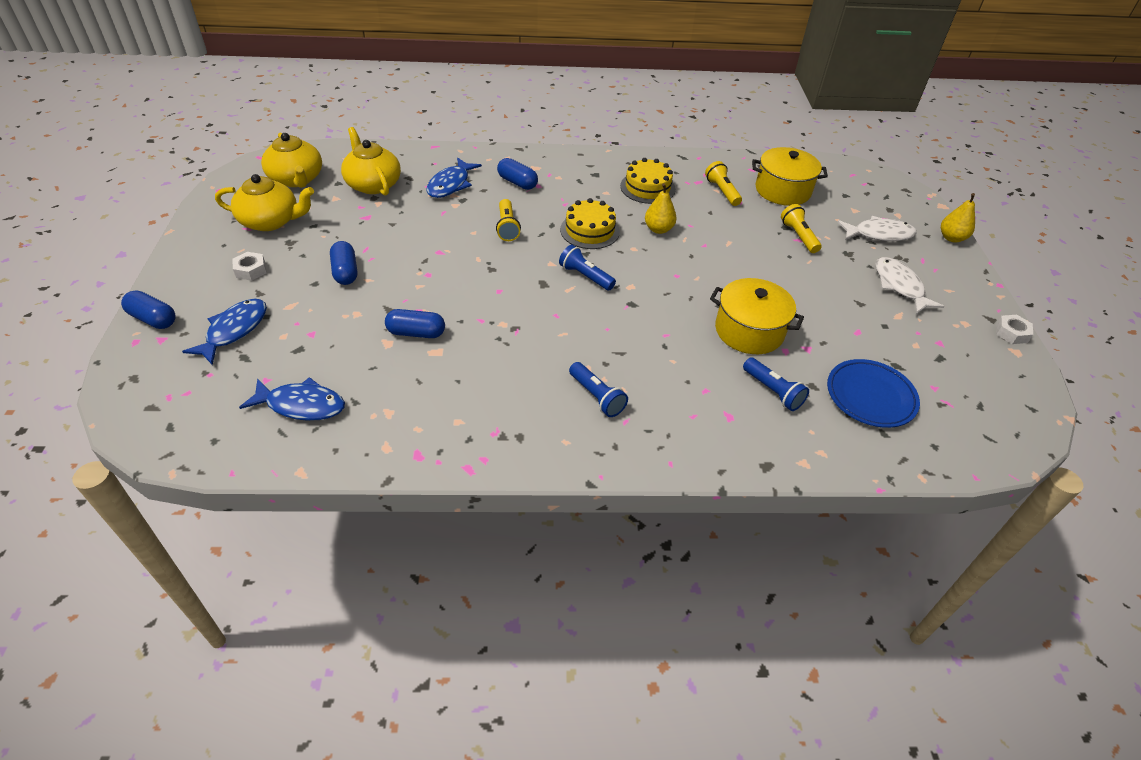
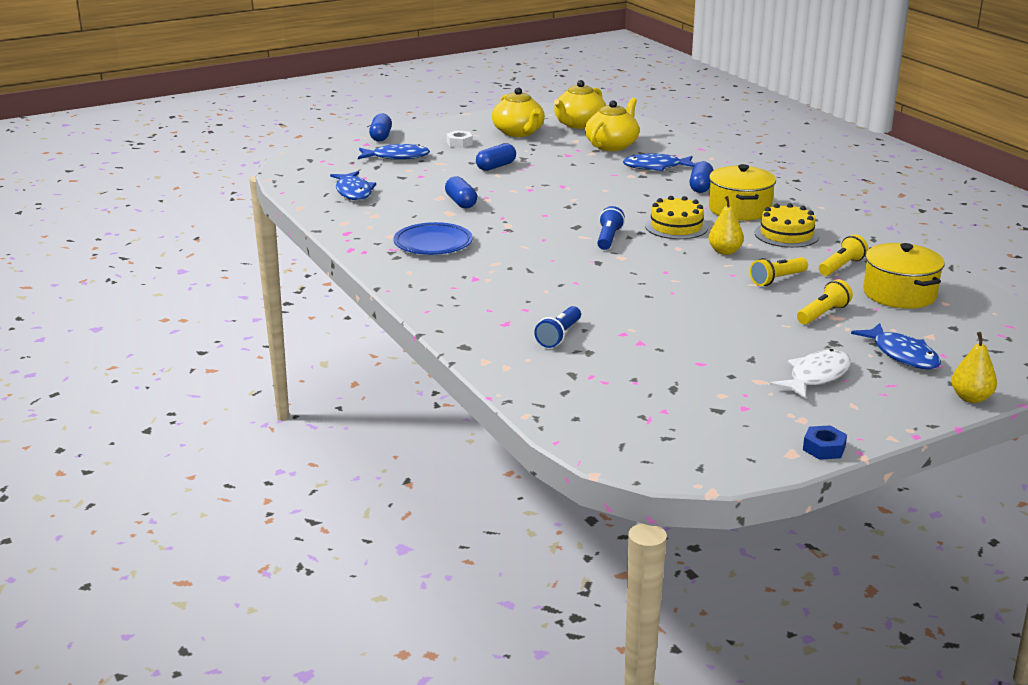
camera: 65 degrees right, 20 degrees down
(507, 227) = (630, 198): yellow flashlight -> yellow flashlight (777, 279)
(597, 397) = (467, 272): blue flashlight -> none
(749, 331) = (629, 314): yellow pot -> yellow pot (739, 209)
(870, 396) = (608, 380): blue plate -> blue plate (433, 244)
(879, 234) = (902, 355): white fish -> blue fish
(1011, 333) = (824, 448): white nut -> blue nut

